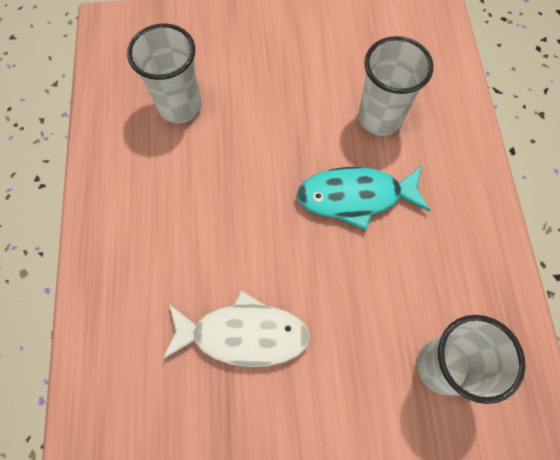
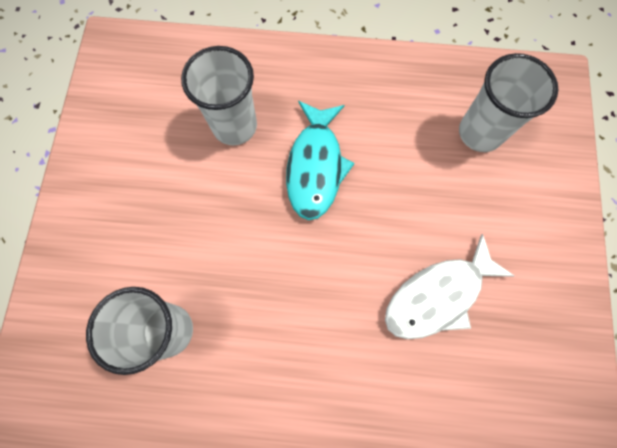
camera: 80 degrees left, 5 degrees up
(243, 334) = (438, 295): white fish -> white fish turned 135 degrees counterclockwise

